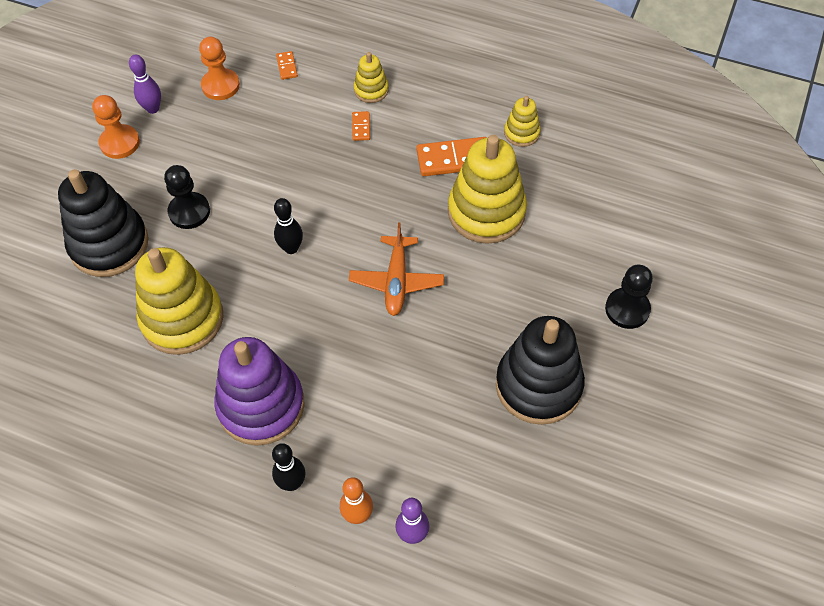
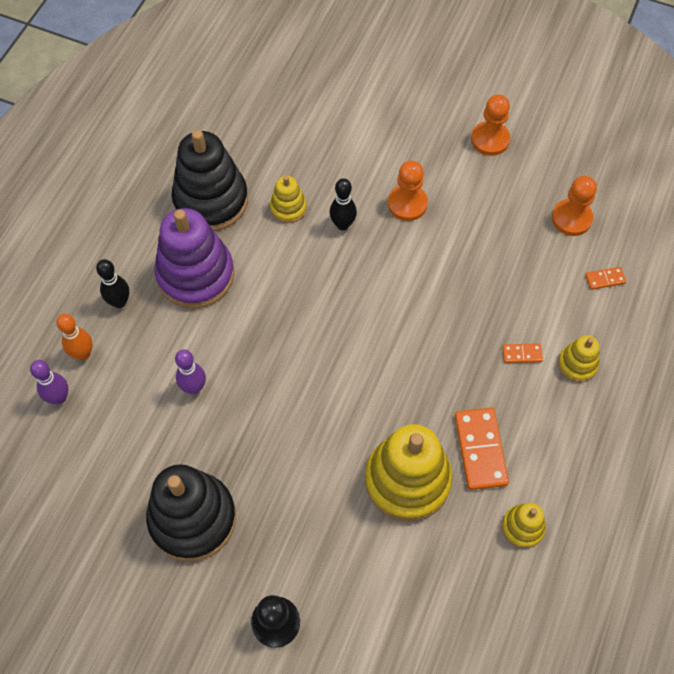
camera: 90 degrees right, 5 degrees up
(109, 244) = (370, 144): black stacking toy -> black stacking toy (211, 200)
(153, 108) = (535, 162): purple bowling pin -> purple bowling pin (194, 387)
(182, 319) = (288, 208): yellow stacking toy -> yellow stacking toy, size x0.49
(189, 212) = (407, 204): black pawn -> orange pawn
(291, 248) = (363, 292): black bowling pin -> black bowling pin (343, 224)
(396, 281) = (321, 388): orange plane -> none

